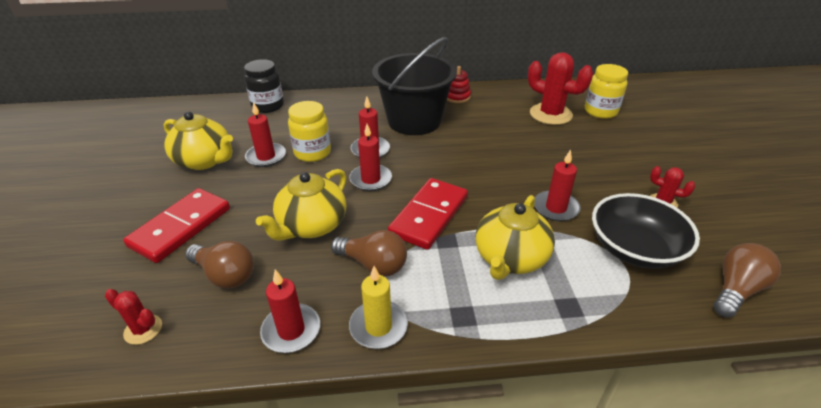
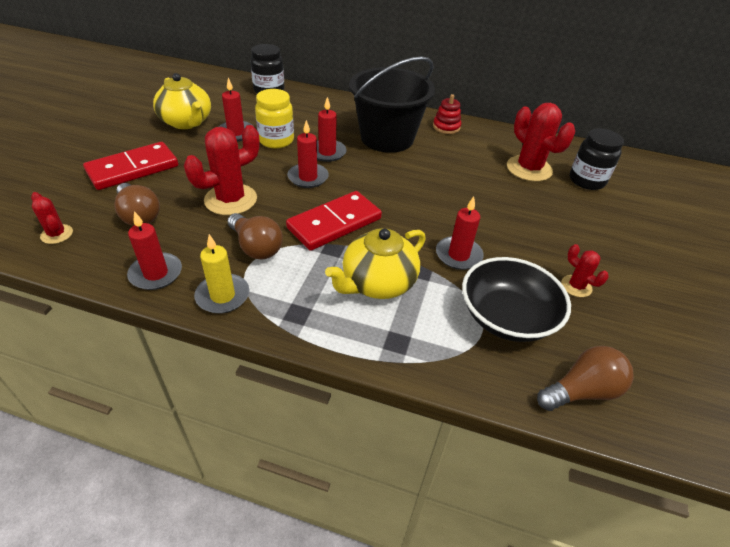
camera: 20 degrees right, 5 degrees up
(311, 225) = (230, 200): yellow teapot -> red cactus
(600, 111) = (586, 181): yellow jar -> black jar

